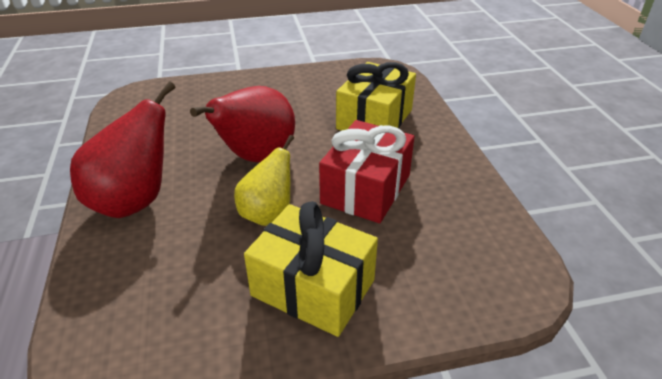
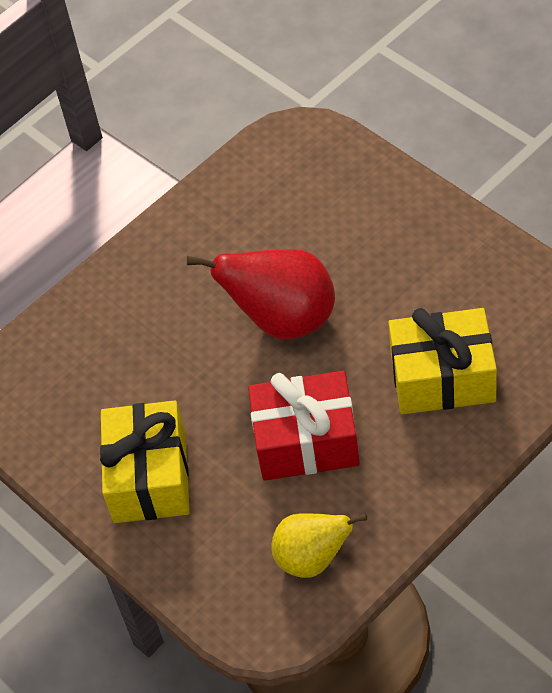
camera: 65 degrees right, 15 degrees up
(135, 200) = (151, 279): red pear -> none
(268, 214) = (210, 387): yellow pear -> yellow pear (312, 559)

